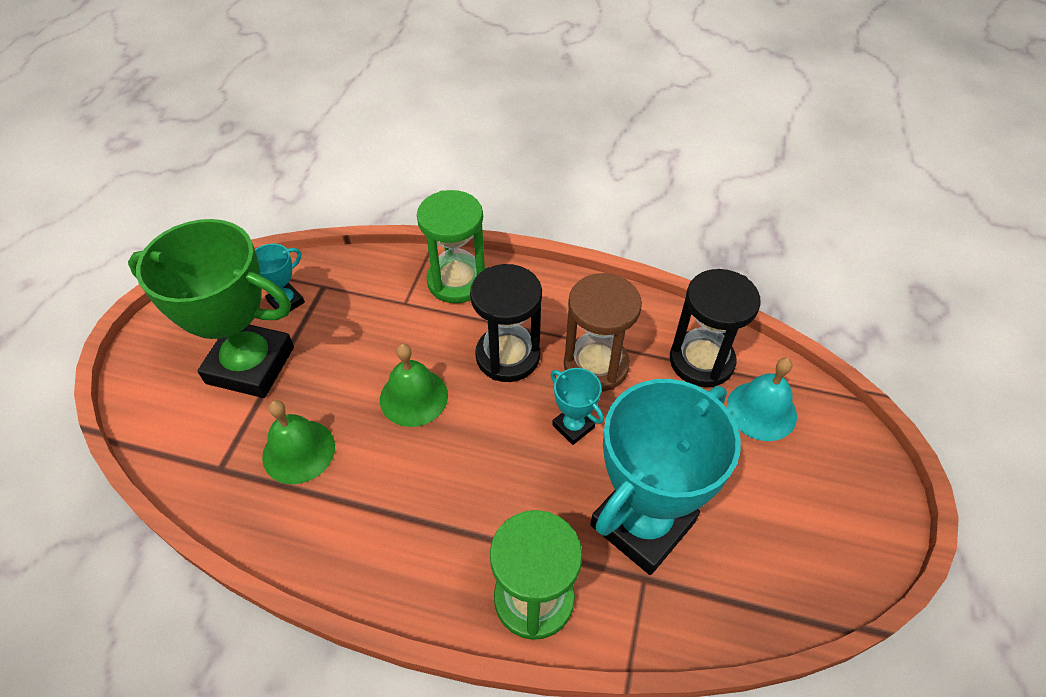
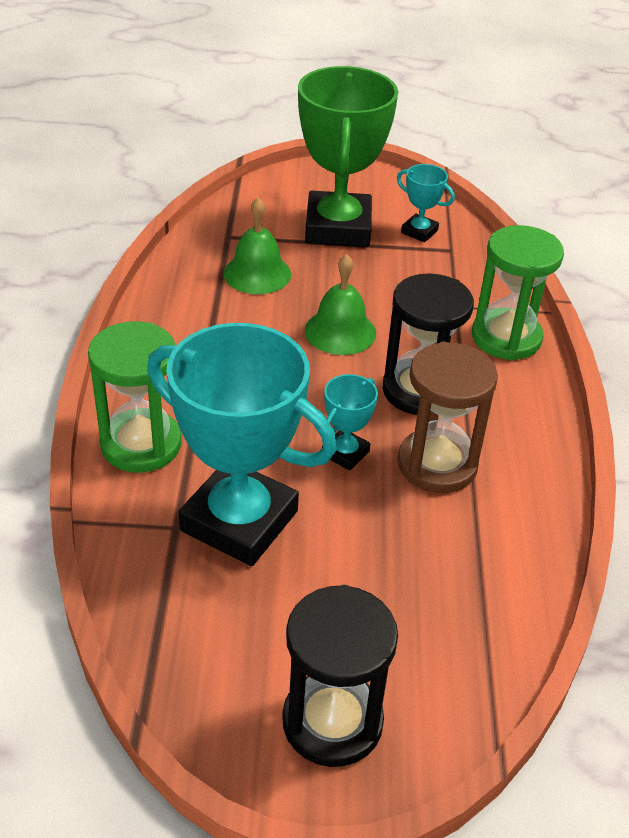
camera: 75 degrees right, 10 degrees down
(701, 361) = (487, 566): black hourglass -> black hourglass (332, 721)
(761, 410) = (431, 632): turquoise bell -> none

